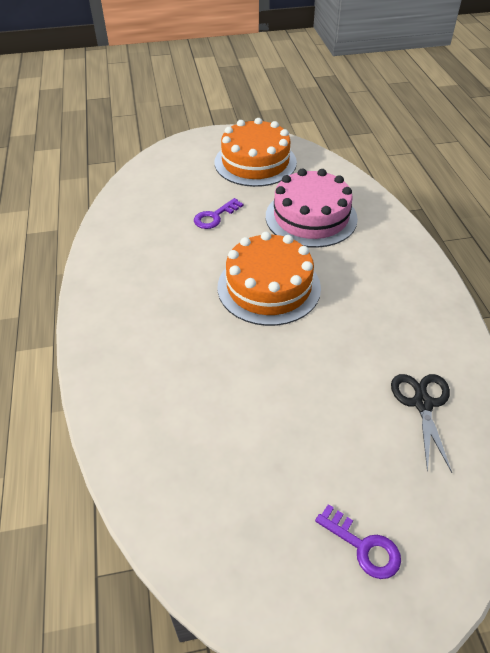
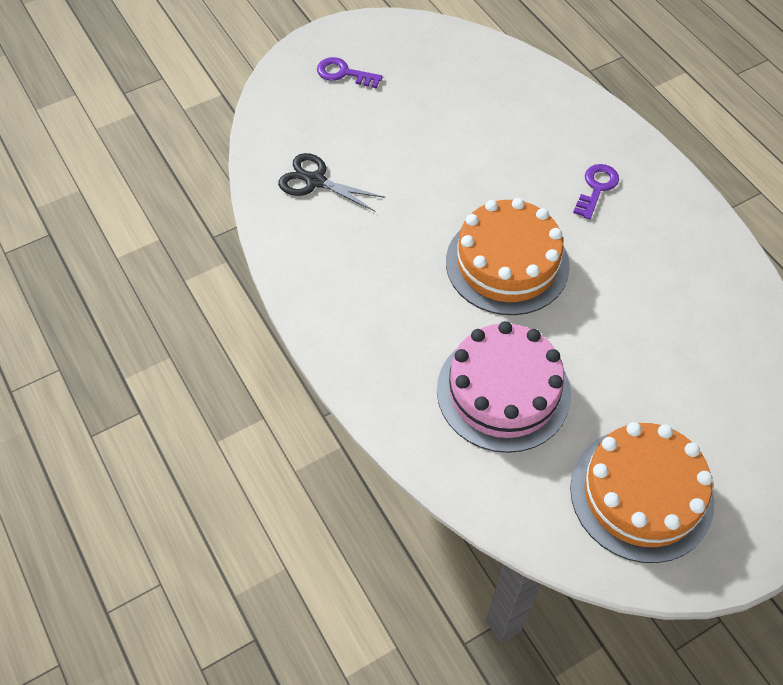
camera: 160 degrees right, 10 degrees up
(215, 216) = (631, 354): purple key -> purple key (596, 188)
(422, 403) = (315, 181): black scissors -> black scissors turned 135 degrees clockwise

